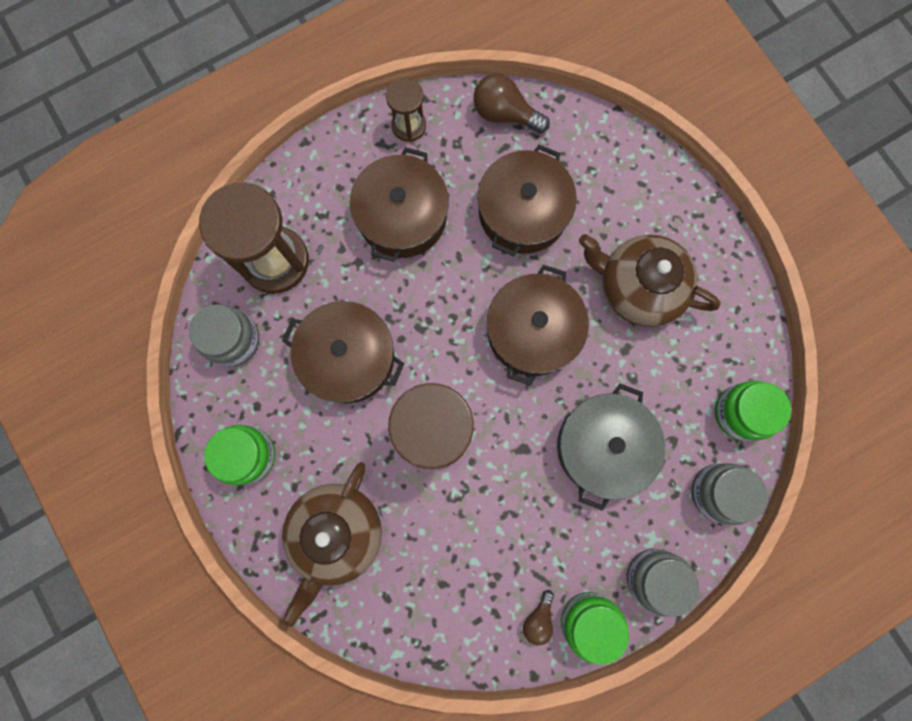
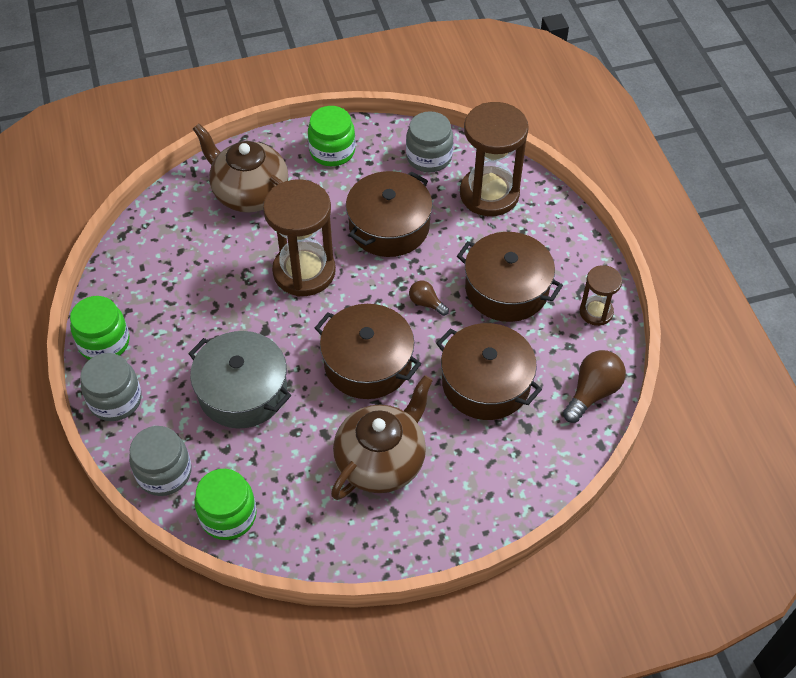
camera: 105 degrees right, 25 degrees down
(538, 618) = (123, 308): brown light bulb -> brown light bulb (426, 303)

